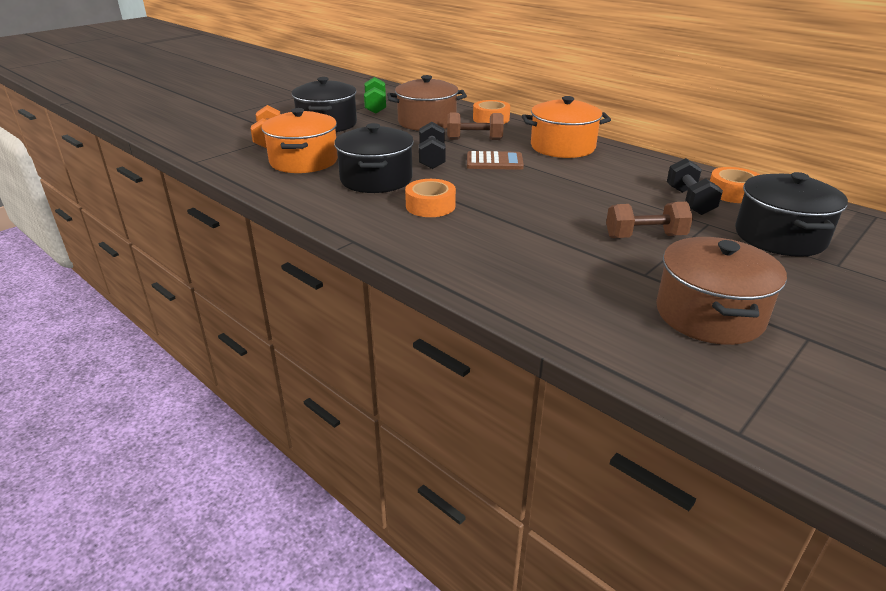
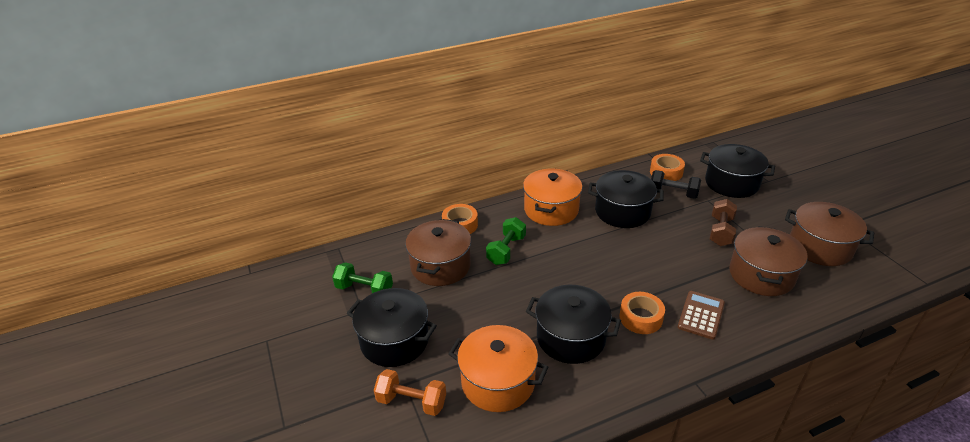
camera: 65 degrees left, 5 degrees up
(432, 158) = (538, 289): black dumbbell -> none
(474, 139) = (506, 250): brown dumbbell -> green dumbbell
(494, 162) = (564, 255): brown calculator -> brown calculator (701, 315)
(581, 269) = (761, 275): none -> brown pot
(606, 178) = (622, 212): none -> black pot

